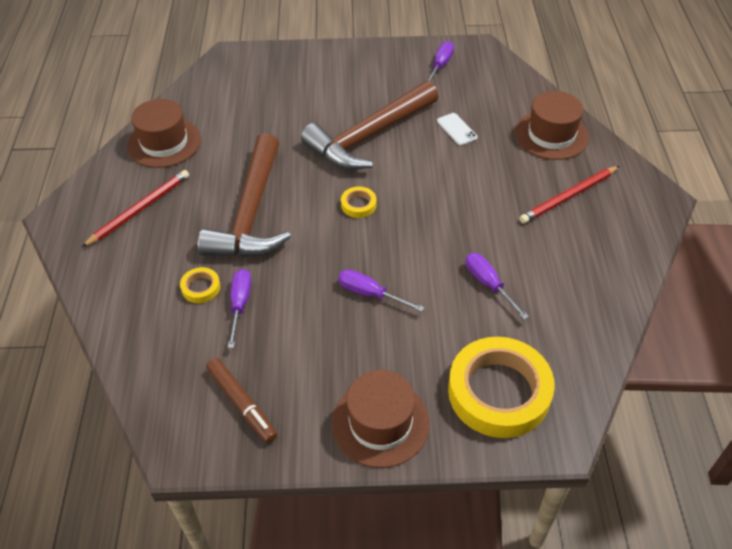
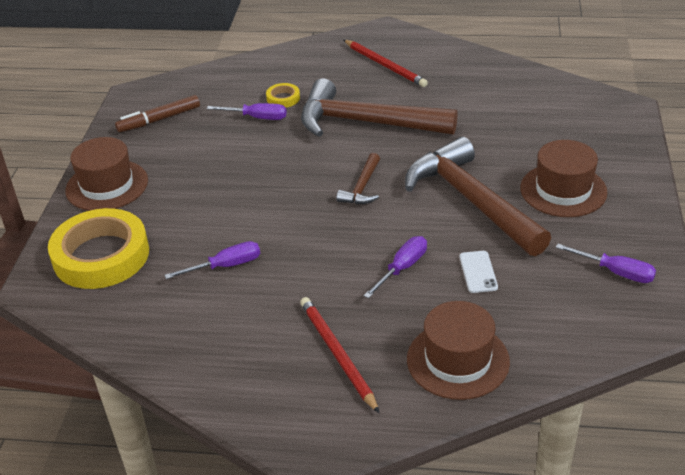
camera: 100 degrees right, 10 degrees down
(164, 142) = (475, 73): brown hat -> brown hat (563, 190)
(358, 205) = (362, 187): yellow tape -> brown hammer
(370, 294) = (242, 188): purple screwdriver -> purple screwdriver (402, 268)
(456, 129) = (478, 272): white phone -> white phone turned 75 degrees counterclockwise

